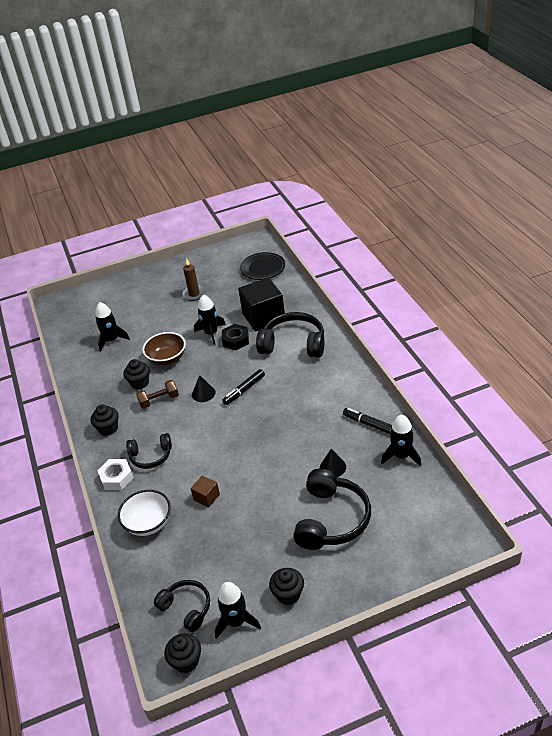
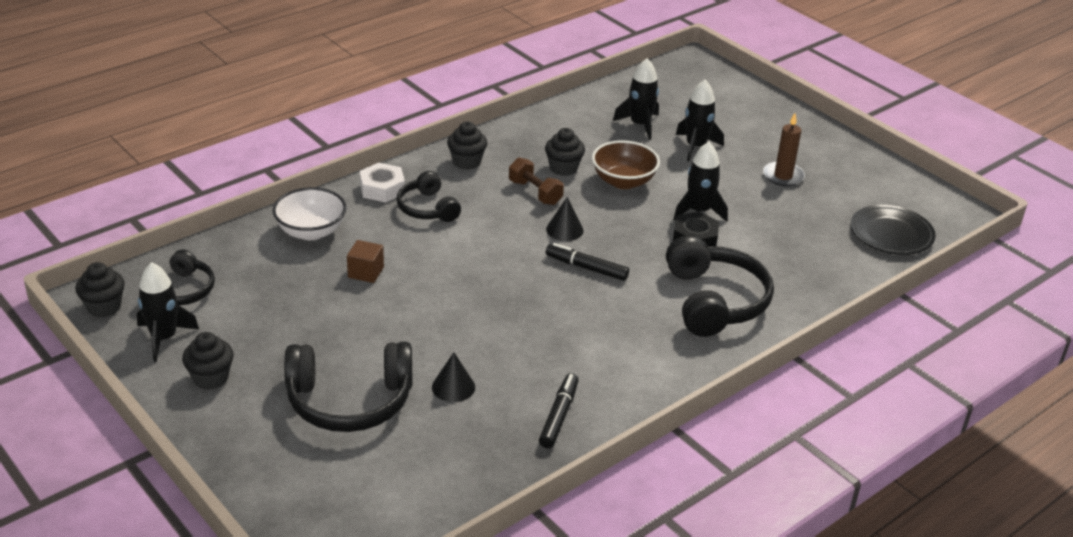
camera: 65 degrees right, 5 degrees down
(263, 317) = (765, 257): black cube -> none
(401, 456) = (499, 463): black rocket -> black rocket (695, 147)

